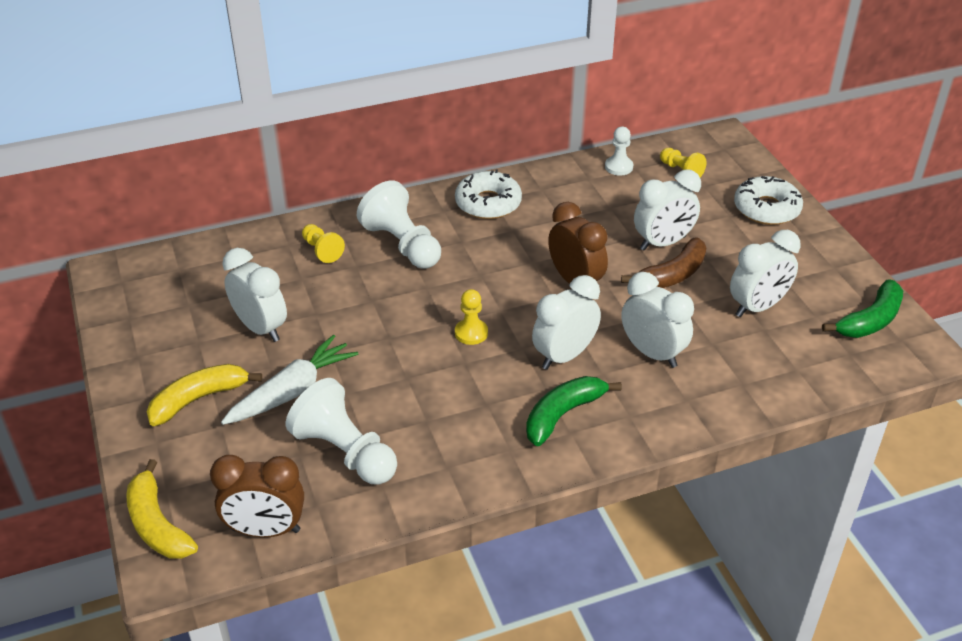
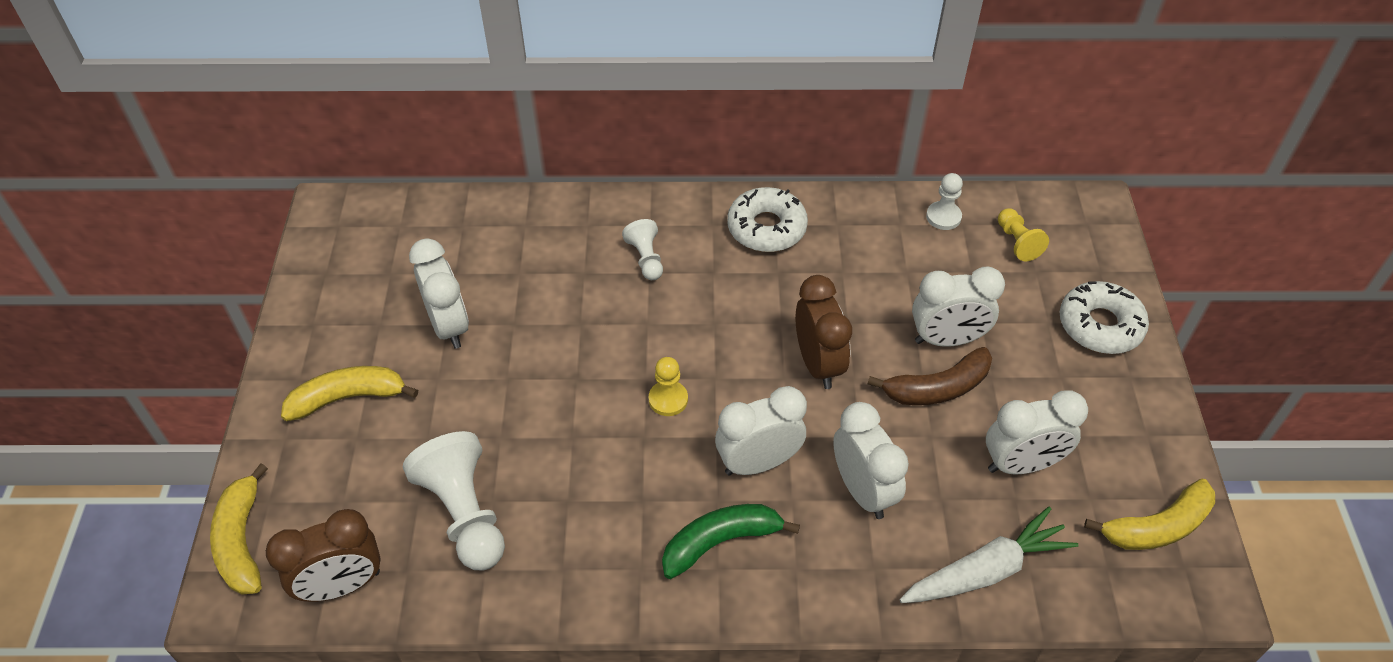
camera: 20 degrees right, 10 degrees up
(266, 530) = (342, 585): brown clock -> brown clock turned 45 degrees counterclockwise
(291, 392) = (444, 418): white carrot -> white carrot (985, 571)
(322, 250) = (556, 242): yellow pawn -> none
(402, 245) = (646, 258): white pawn -> white pawn, size x0.54
(870, 320) = (1157, 527): green banana -> yellow banana

